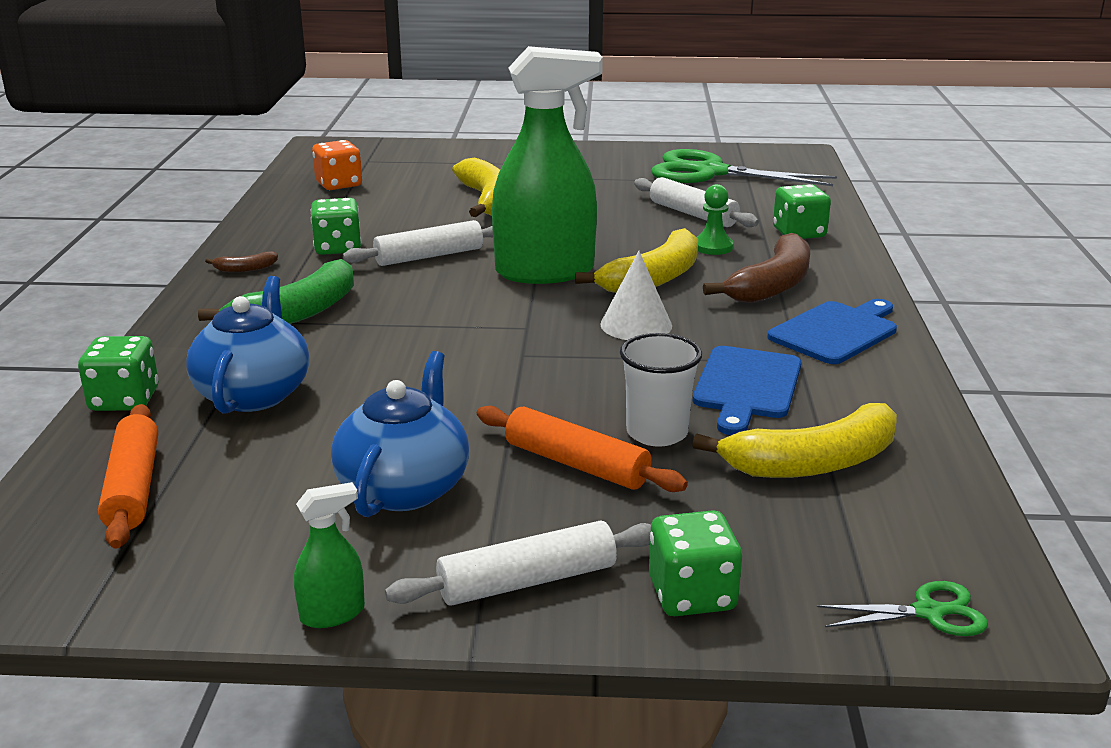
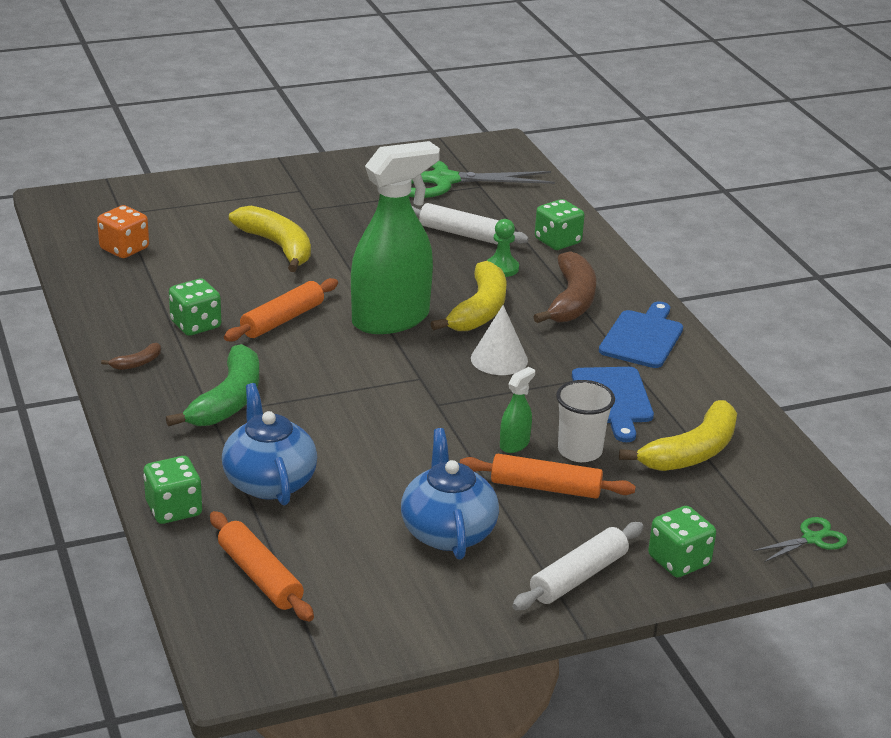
camera: 25 degrees left, 5 degrees up
(333, 614) = (480, 627): green spray bottle -> green spray bottle (514, 444)
(429, 256) = (282, 320): white rolling pin -> orange rolling pin

